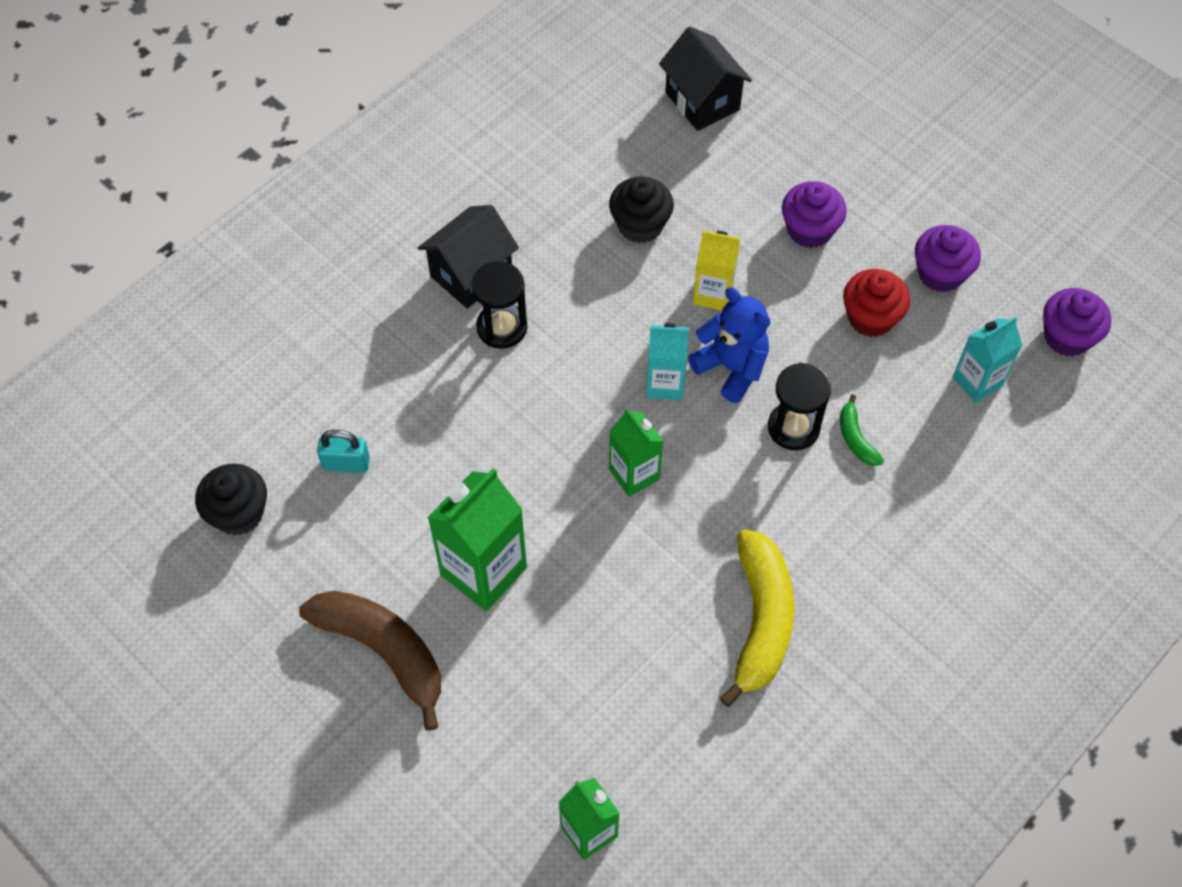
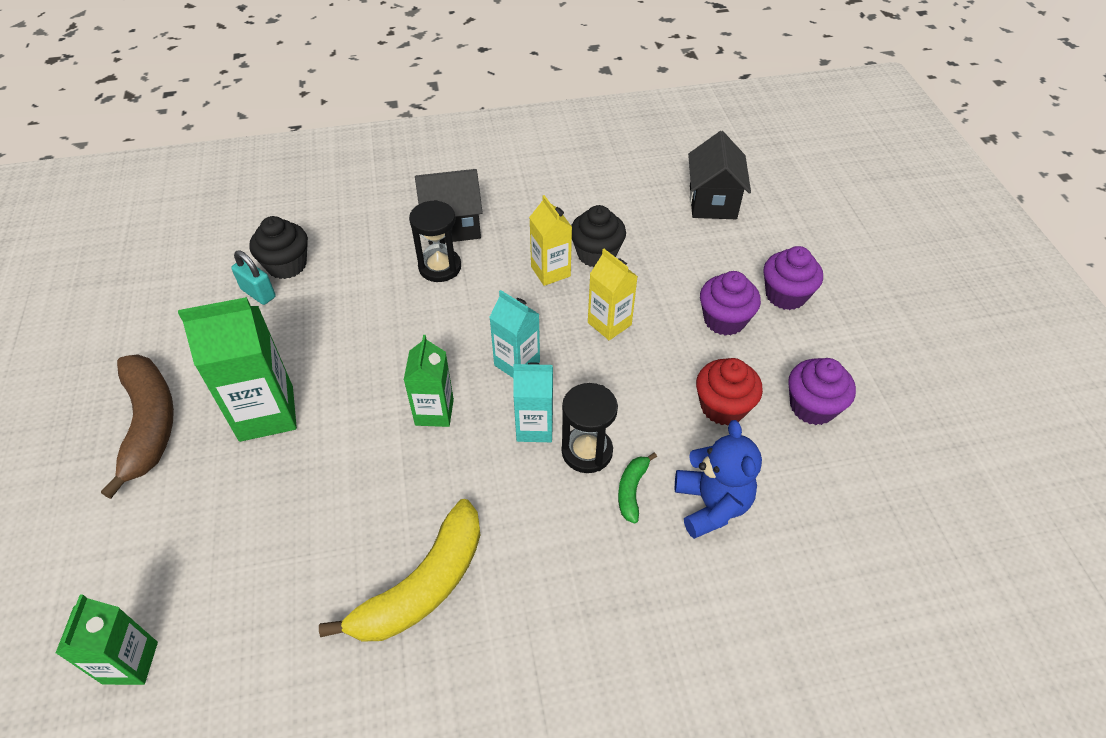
camera: 35 degrees right, 10 degrees down
(238, 513) = (167, 285): black cupcake -> black cupcake (286, 265)
(613, 270) = (550, 271): none -> yellow carton
(731, 368) = (577, 381): blue teddy bear -> blue teddy bear (711, 505)
(977, 381) = (779, 508): turquoise carton -> turquoise carton (534, 427)
(1067, 336) = (897, 520): purple cupcake -> purple cupcake (785, 295)

